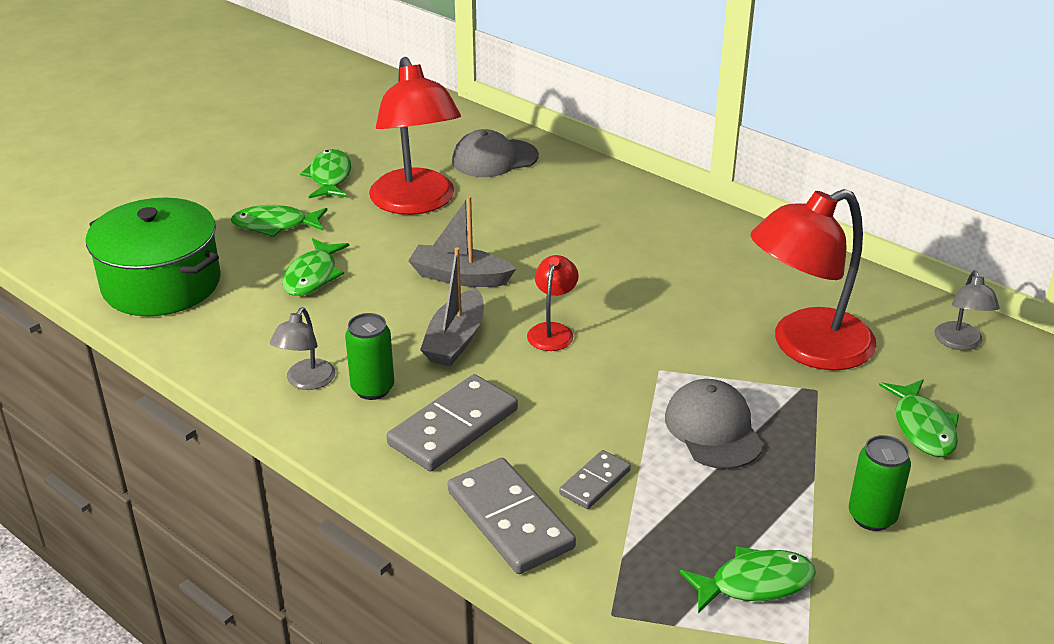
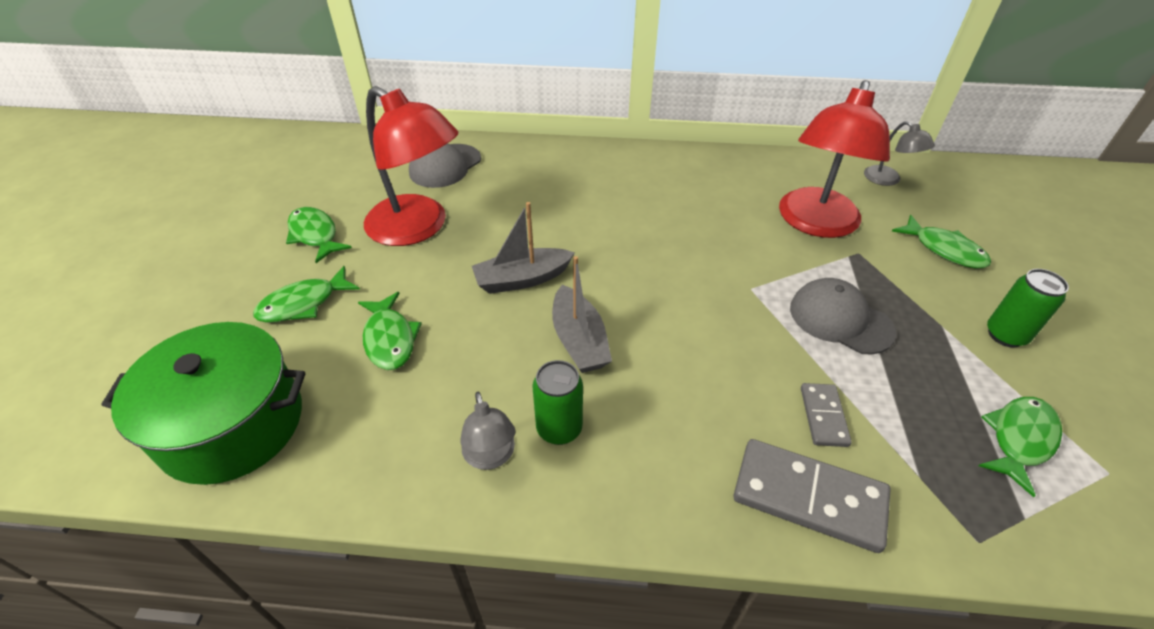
camera: 35 degrees left, 10 degrees up
(453, 427) = (666, 429): grey domino -> none
(552, 331) = (643, 293): red lamp -> none

